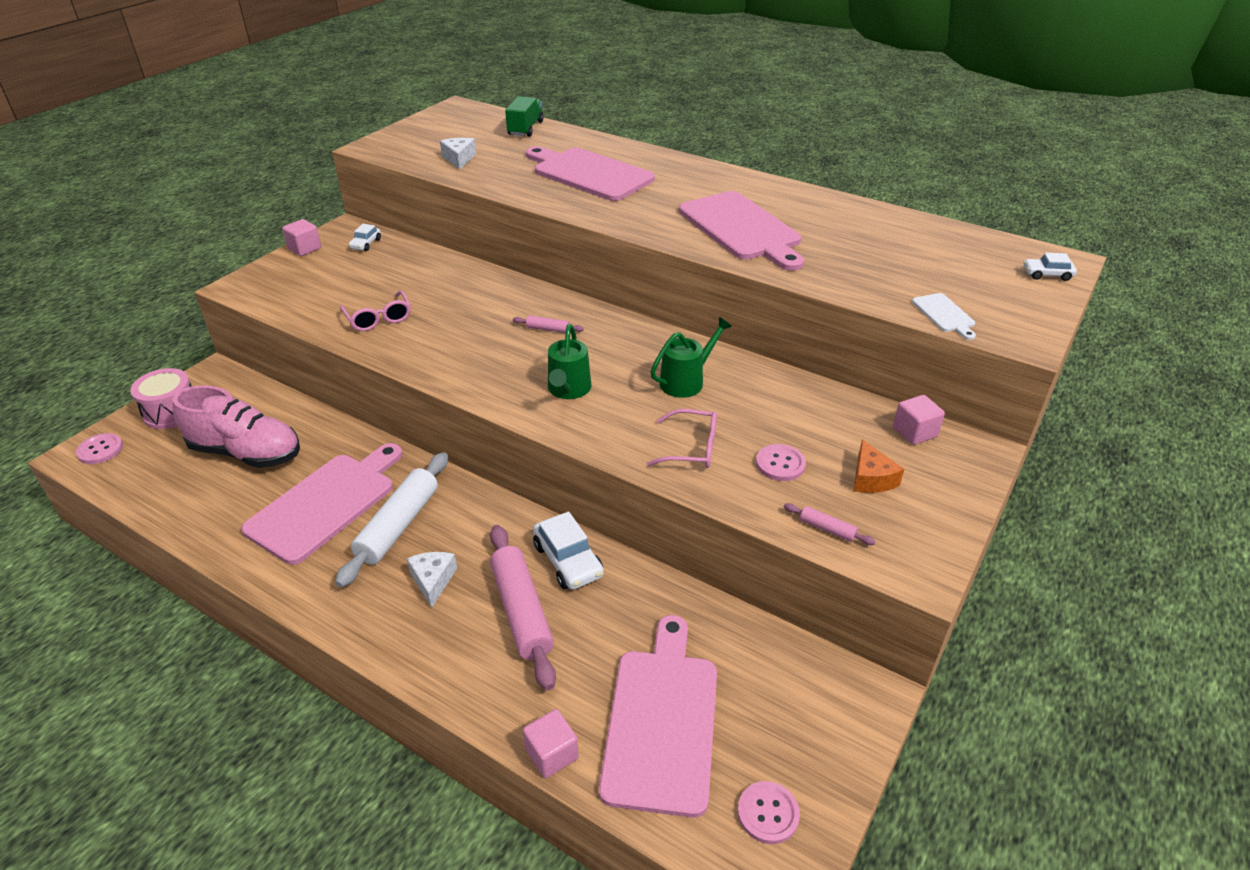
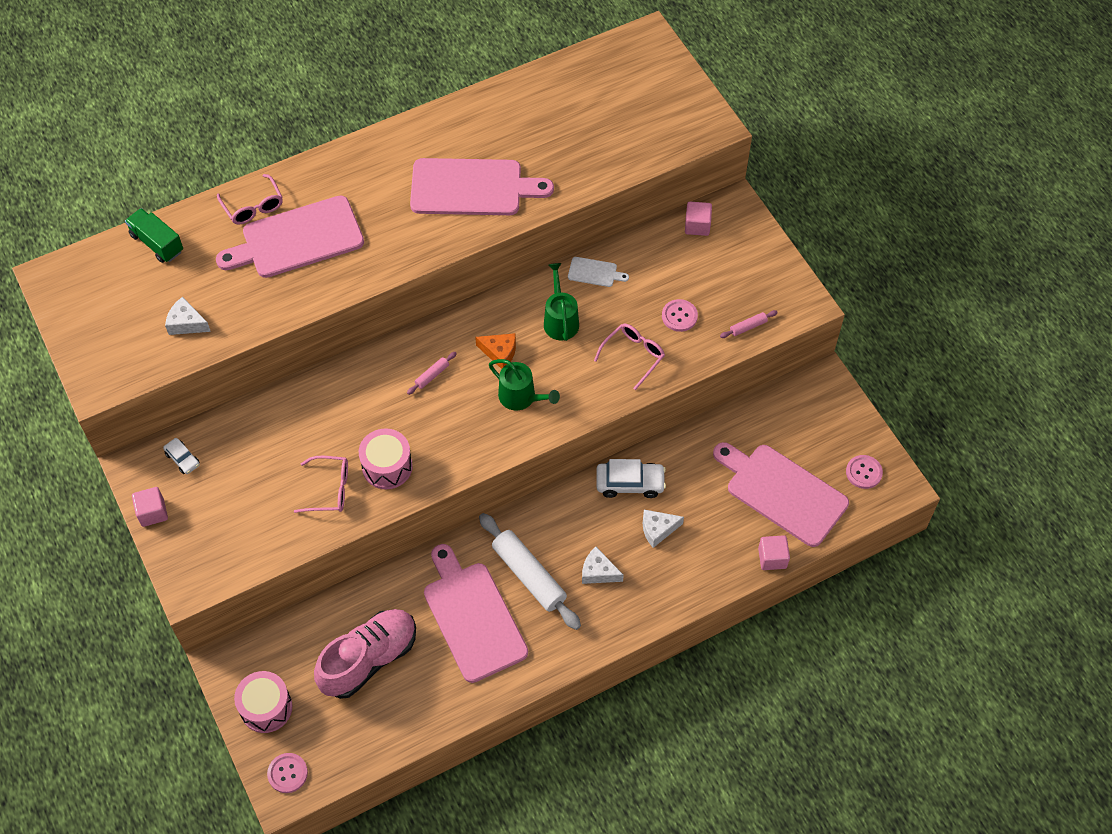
camera: 60 degrees left, 20 degrees up
(424, 340) = (387, 466): none -> pink drum
(521, 611) = (657, 529): pink rolling pin -> white cheese
(601, 149) = (253, 206): none -> pink glasses
(871, 478) = (722, 277): orange cheese -> orange cheese (500, 353)
(944, 314) = (662, 146): white cutting board -> white cutting board (594, 272)
(1047, 274) = (657, 58): white car -> none

